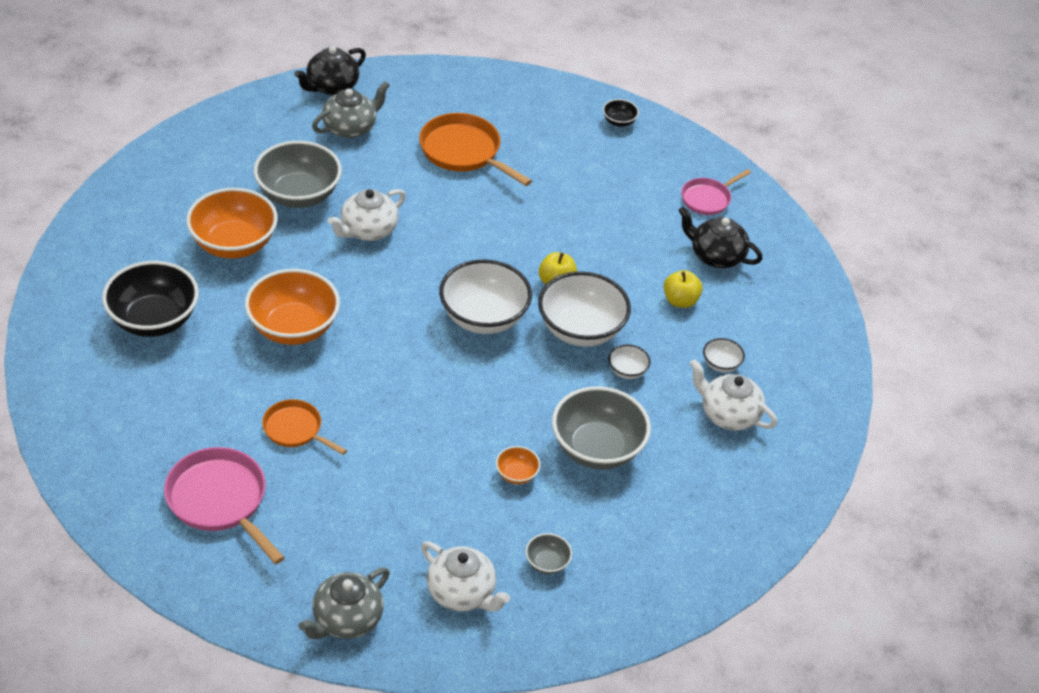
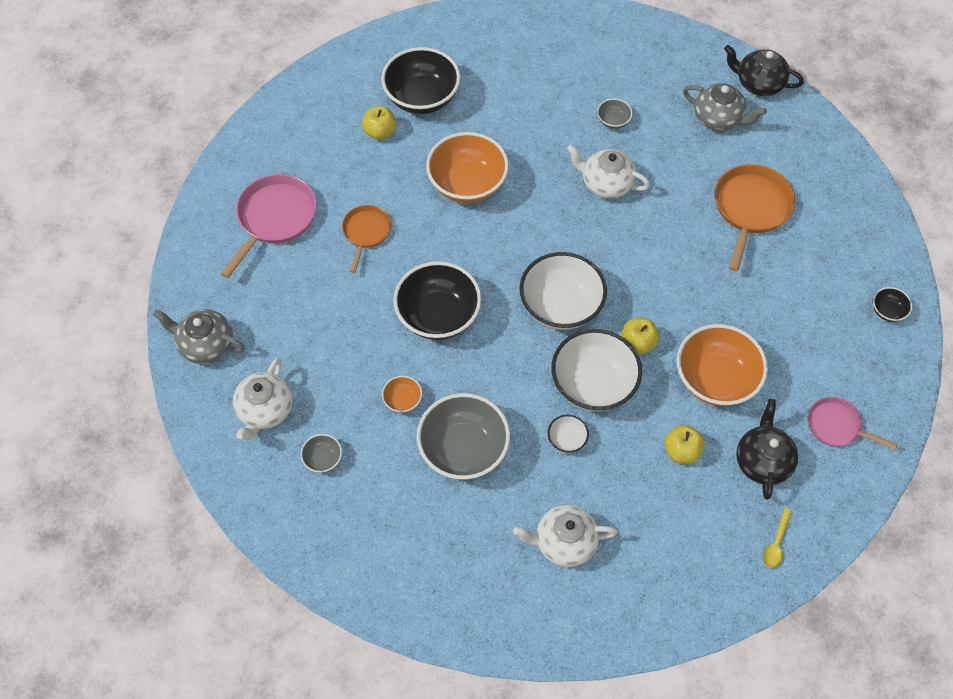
camera: 70 degrees right, 15 degrees up
(172, 370) = (380, 132): none -> yellow apple
(234, 244) = (530, 107): orange bowl -> orange bowl (715, 379)
(298, 195) = (613, 121): grey bowl -> grey bowl, size x0.45
(436, 410) = (438, 316): none -> black bowl
(721, 364) = (622, 514): white bowl -> none
(728, 414) = (564, 542): white teapot -> white teapot turned 105 degrees counterclockwise
(794, 281) = (776, 543): none -> yellow spoon

